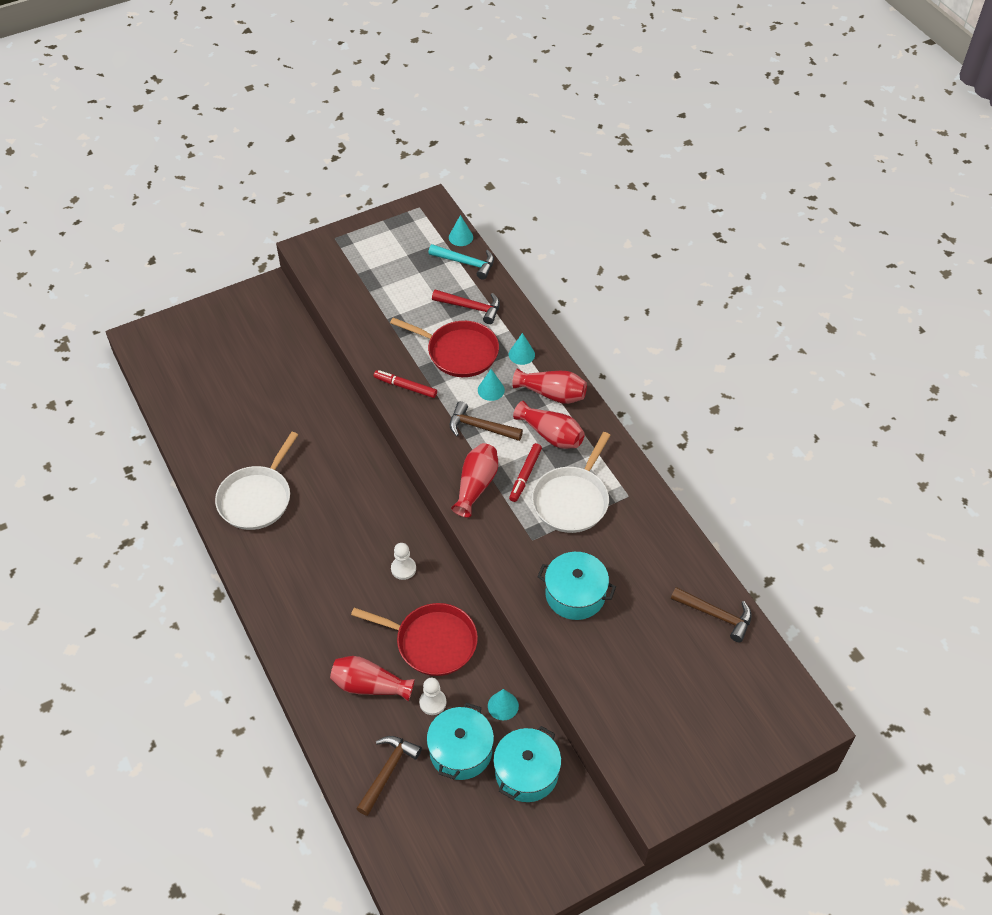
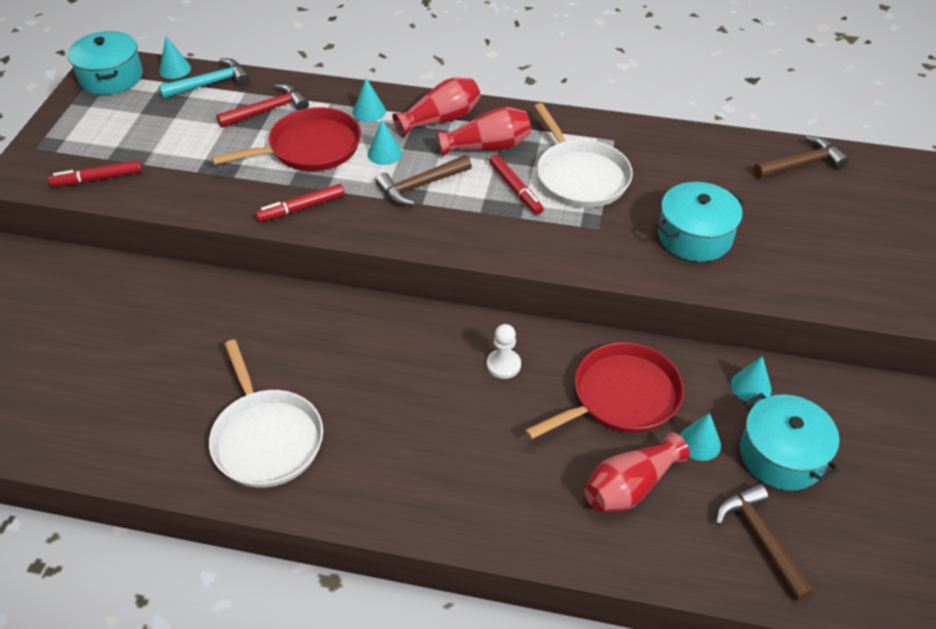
camera: 50 degrees left, 5 degrees down
(338, 283) = (98, 179): none -> red marker
(432, 702) = (699, 442): white pawn -> turquoise cone
(476, 485) = (488, 229): red vase -> none
(526, 772) = (848, 416): turquoise pot -> turquoise pot (111, 77)

